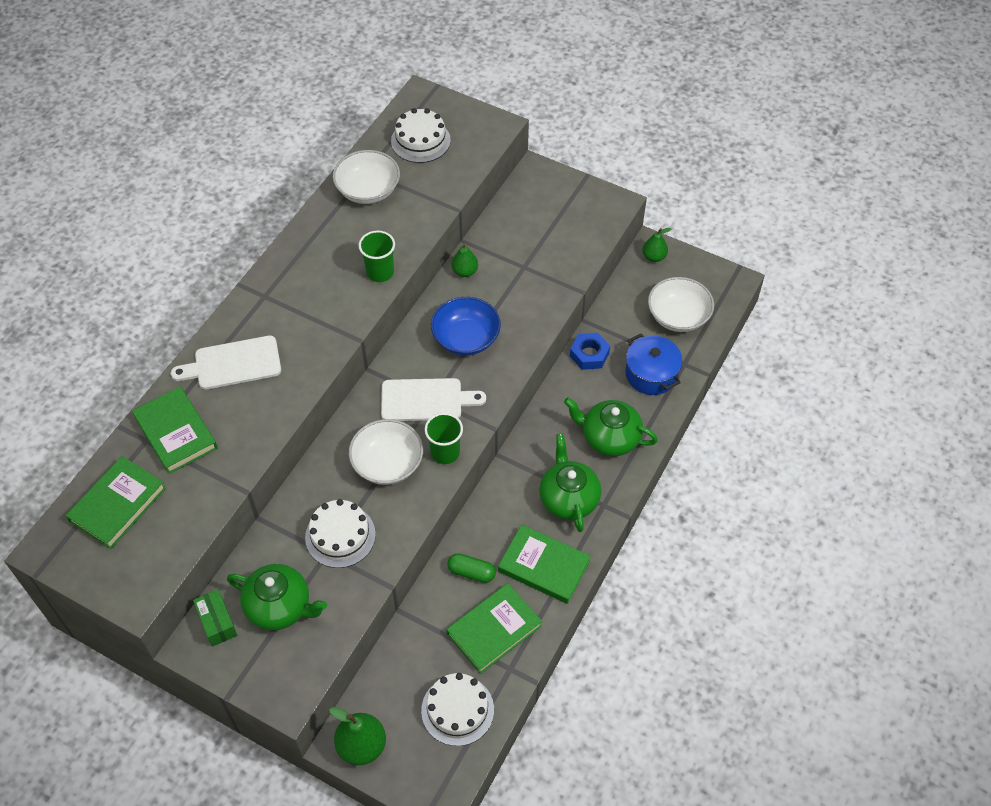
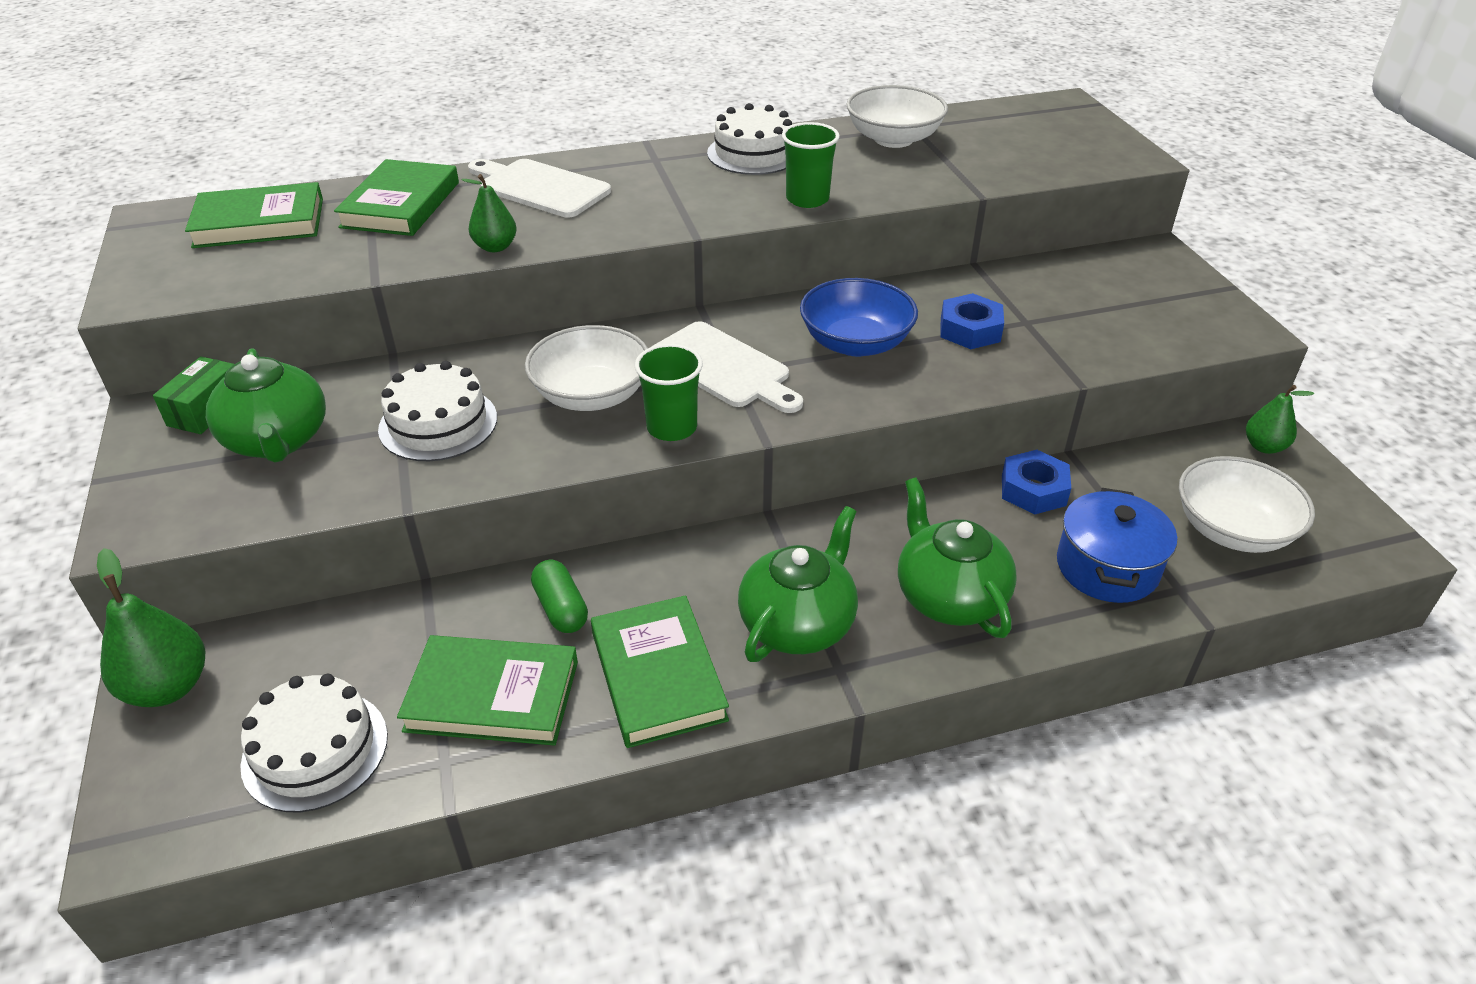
camera: 45 degrees right, 15 degrees down
(420, 141) = (1015, 131): white cake -> white cake (753, 153)
(465, 271) = (939, 288): green pear -> green pear (495, 247)
(506, 291) = (970, 330): none -> blue nut

